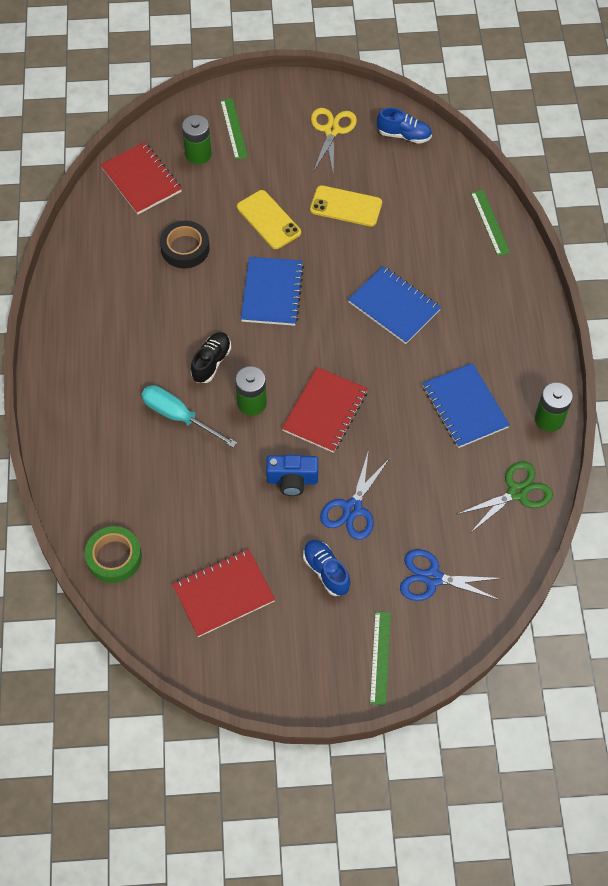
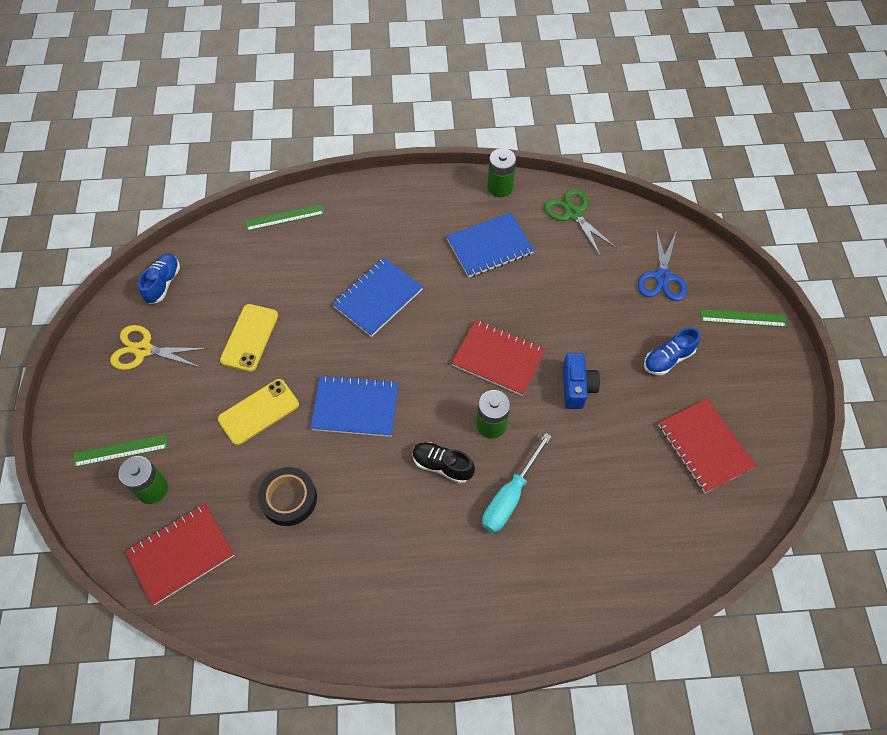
camera: 90 degrees left, 0 degrees up
(114, 557) = (681, 554): green tape -> none
(352, 509) = (602, 337): blue scissors -> none

